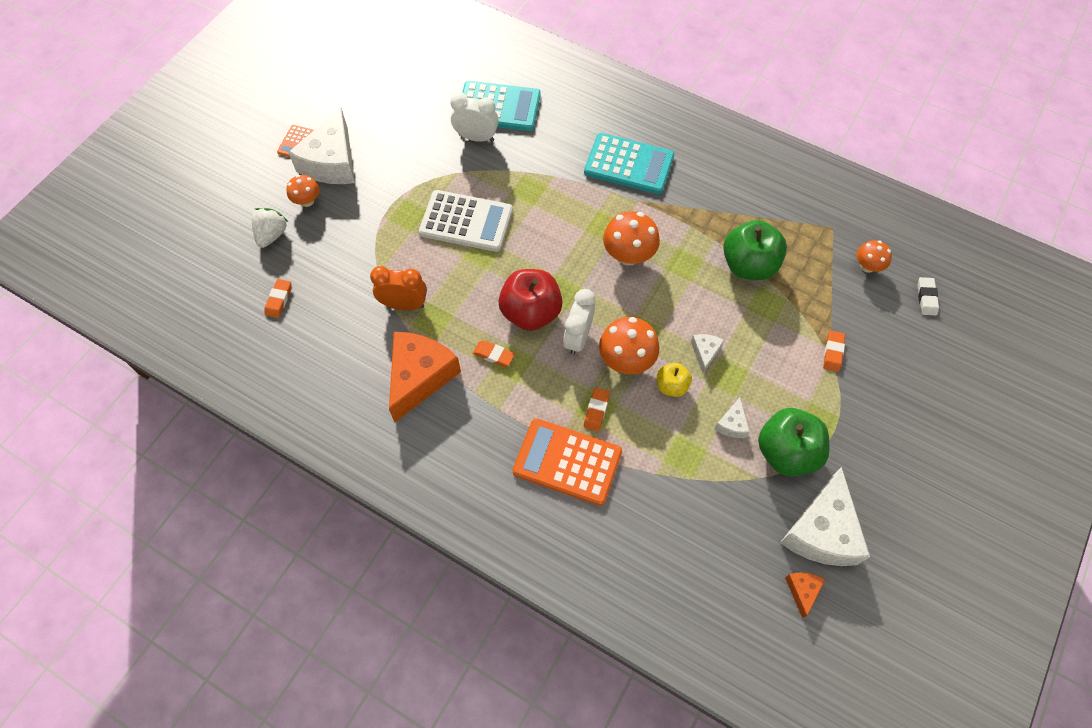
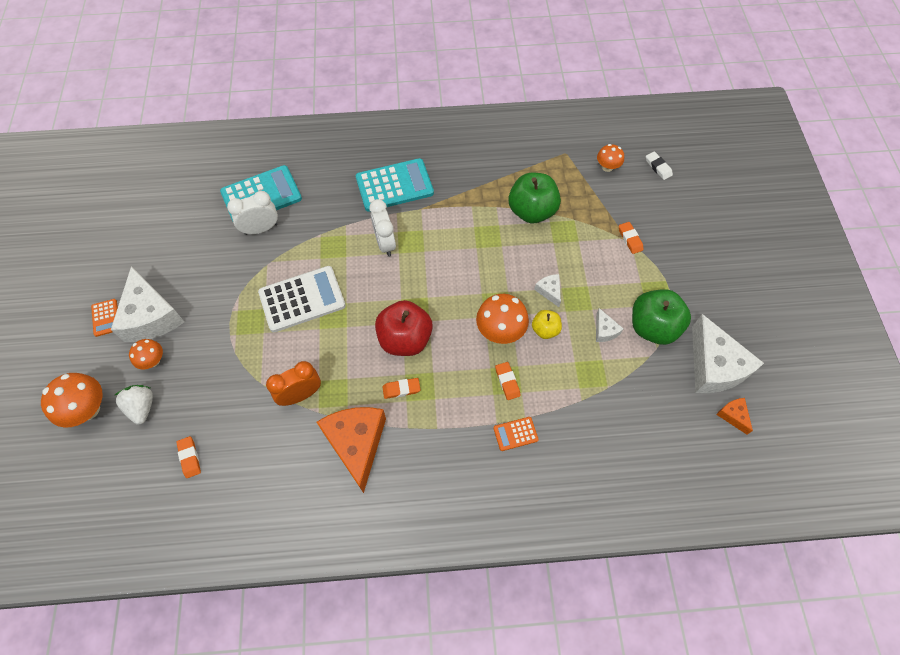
camera: 35 degrees left, 0 degrees up
(567, 462) = (515, 434): orange calculator -> orange calculator, size x0.47
(578, 338) = (454, 336): white clock -> white clock (385, 243)
(628, 255) = (444, 253): orange mushroom -> orange mushroom (88, 409)

